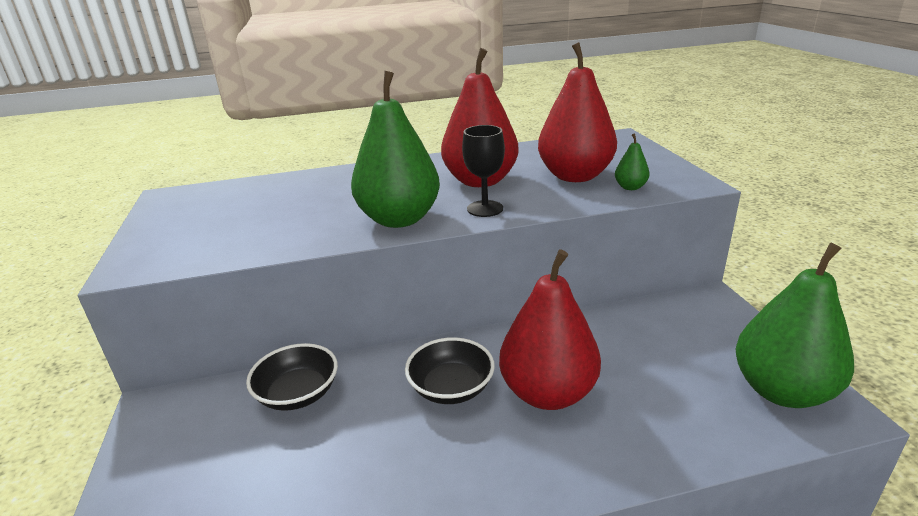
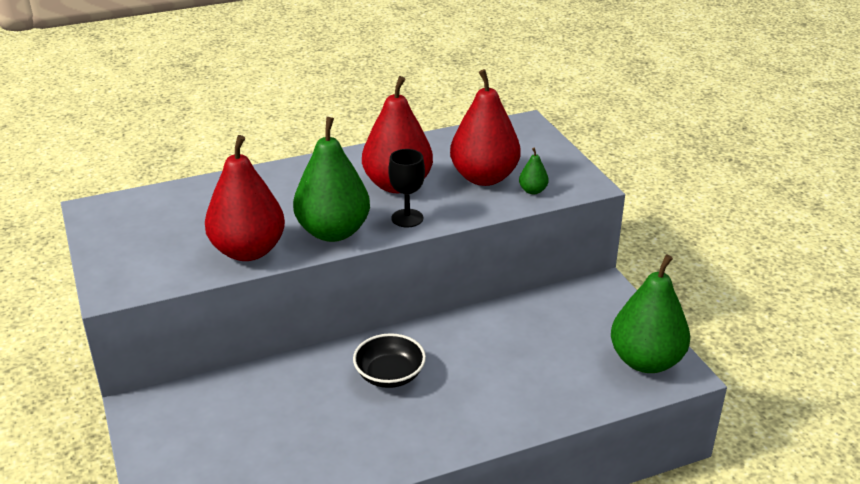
camera: 10 degrees left, 5 degrees up
(298, 394) = (261, 388): black bowl -> none
(548, 393) = (468, 374): red pear -> red pear (248, 251)

